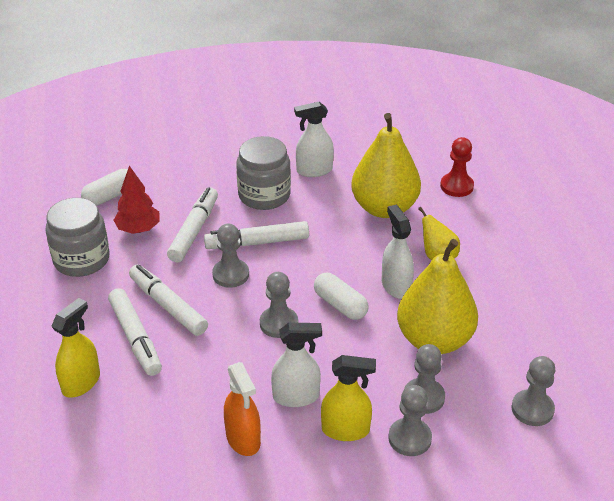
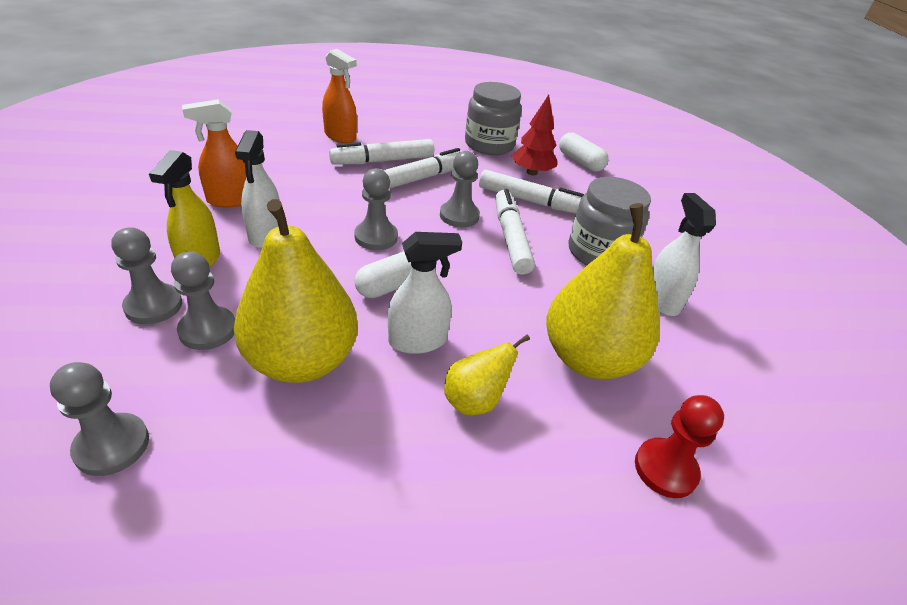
camera: 90 degrees right, 0 degrees up
(81, 382) = (340, 136): yellow spray bottle -> orange spray bottle

